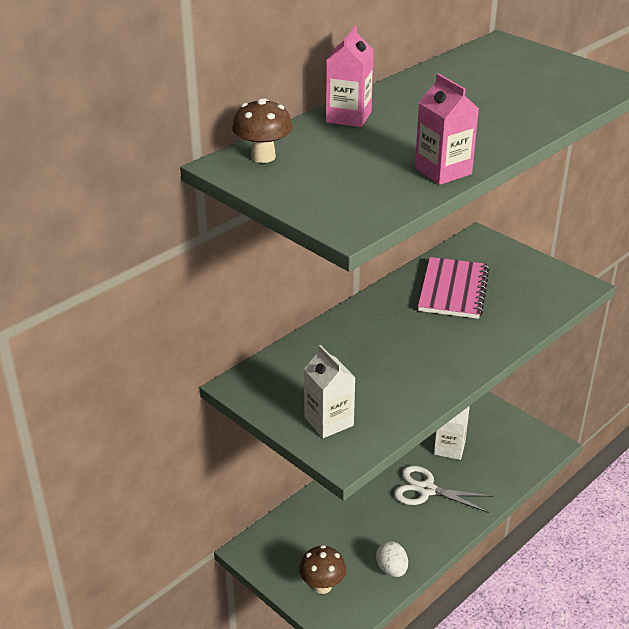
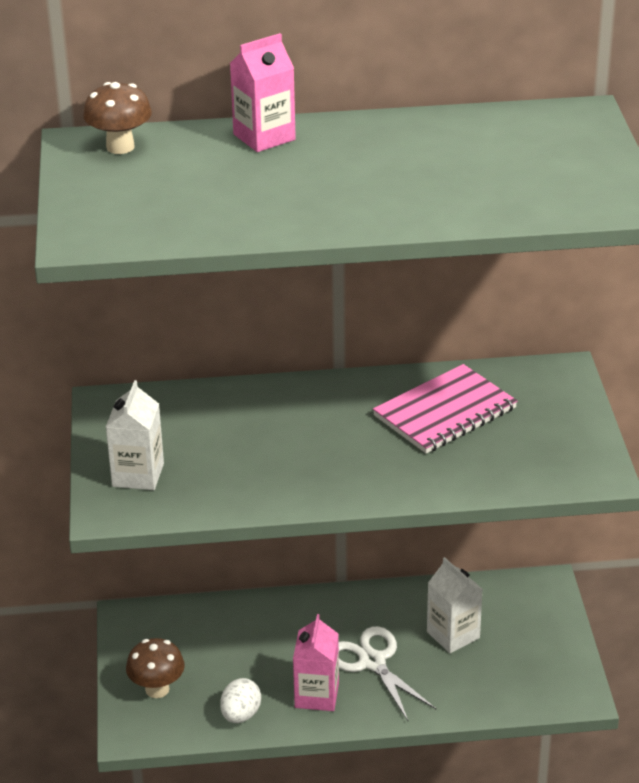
camera: 40 degrees right, 0 degrees up
(443, 171) = (250, 226): pink carton -> pink carton (316, 695)

